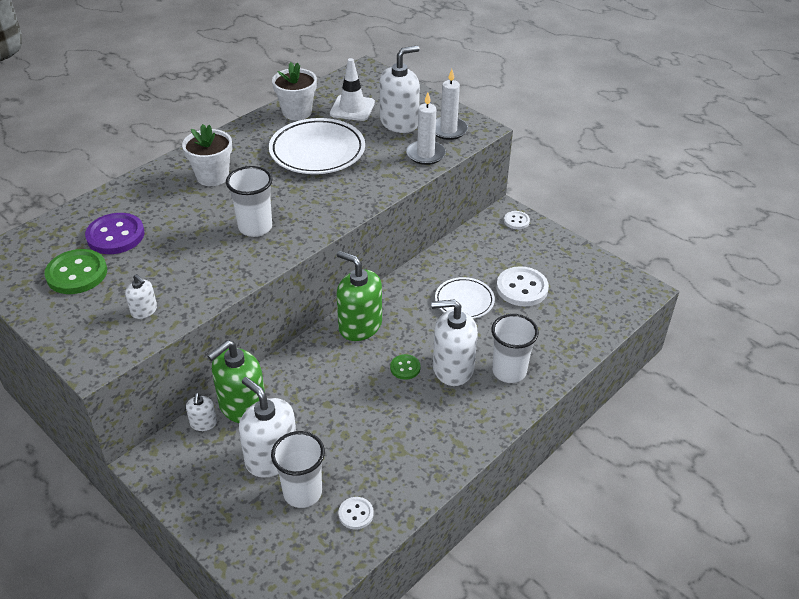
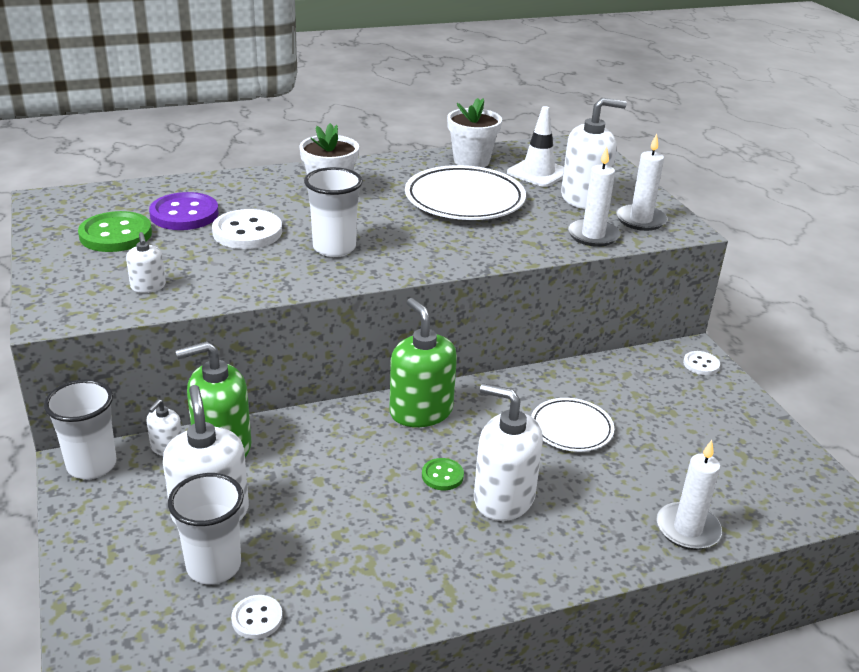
camera: 25 degrees right, 10 degrees down
(509, 372) = (577, 530): white cup -> white cup (92, 465)
(522, 288) = (659, 440): white button -> white button (247, 232)
(571, 344) = (687, 529): none -> white candle

